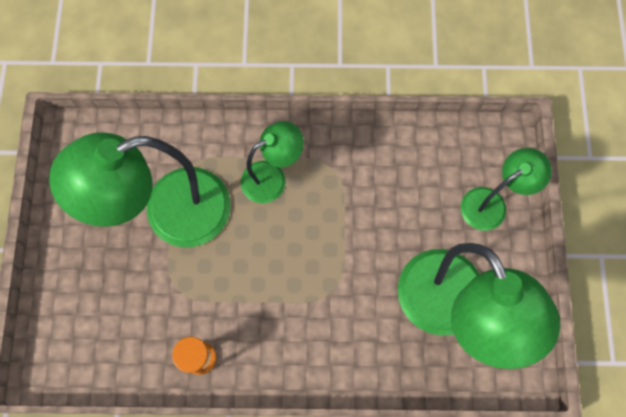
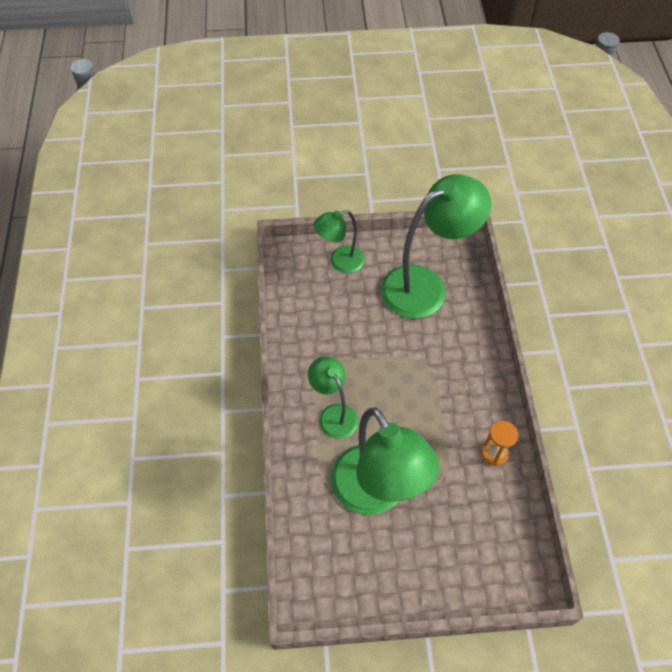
camera: 95 degrees left, 15 degrees down
(491, 203) = (340, 262): green lamp -> green lamp turned 75 degrees counterclockwise

